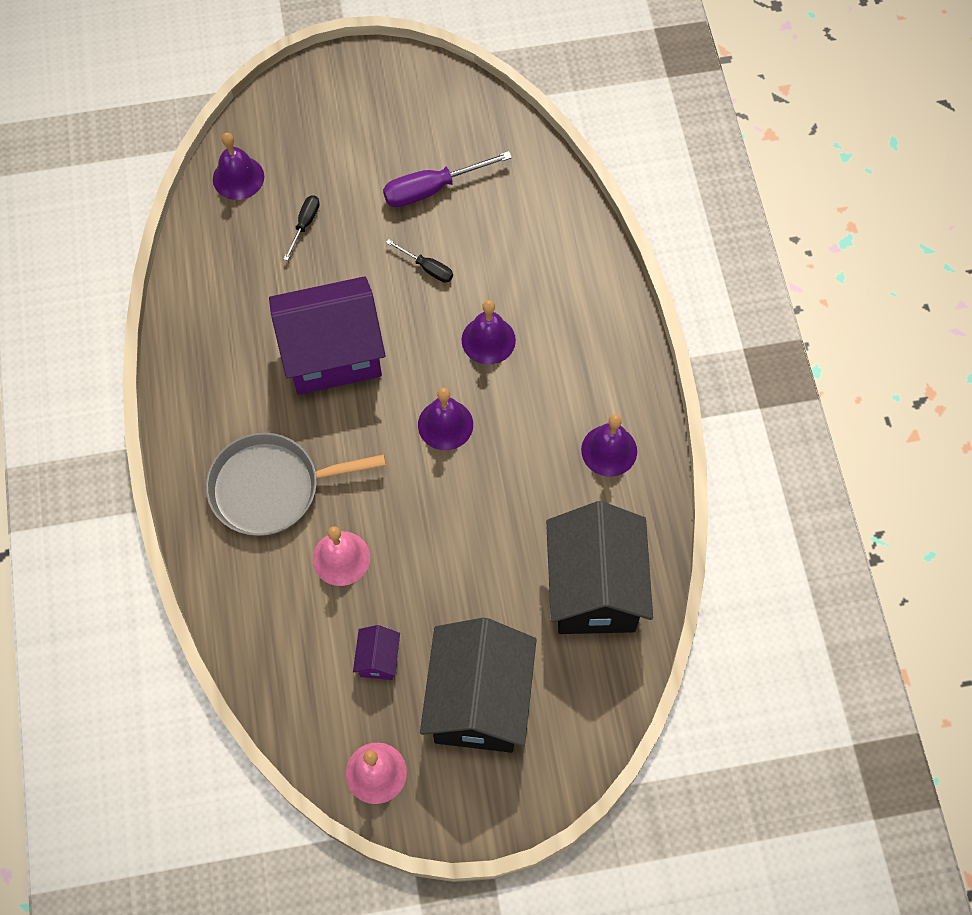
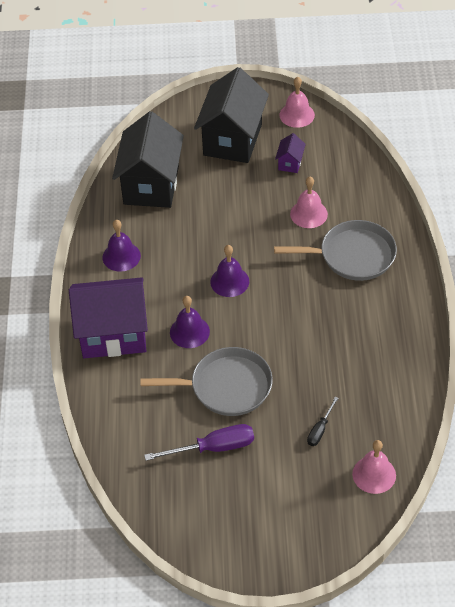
camera: 170 degrees left, 15 degrees down
(238, 177) = (374, 474): purple bell -> pink bell
(332, 355) = (305, 332): purple house -> purple house (113, 334)
(427, 268) = (226, 386): black screwdriver -> grey pan

